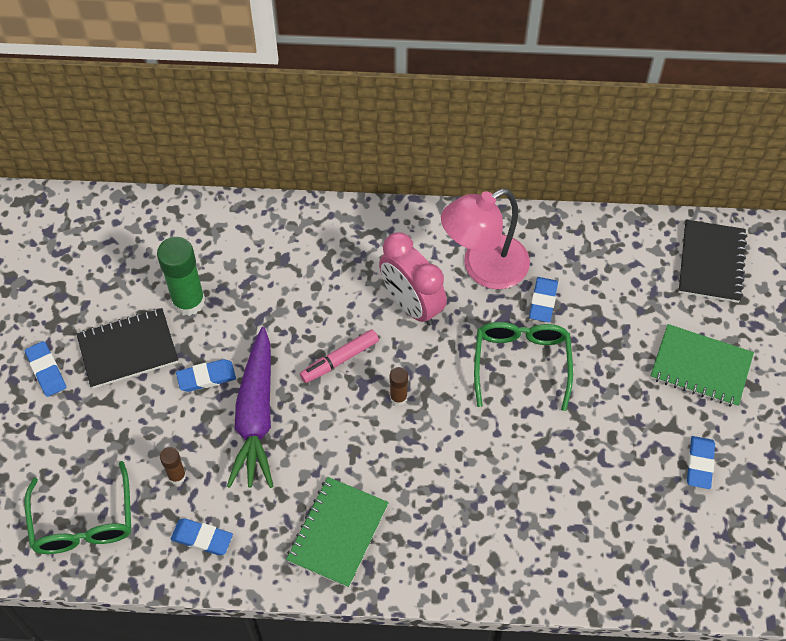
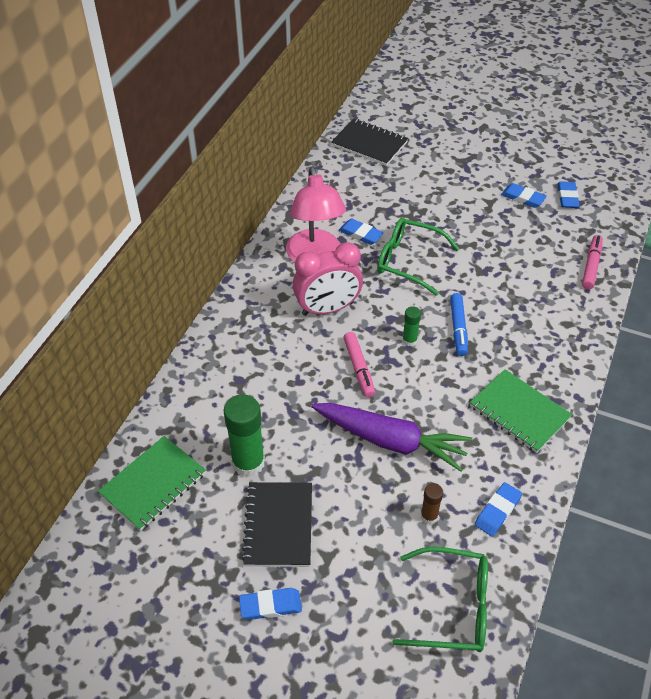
camera: 70 degrees left, 10 degrees down
(206, 377) = (336, 468): blue eraser -> blue eraser (567, 197)
(398, 397) = (409, 340): brown glue stick -> green glue stick
(437, 442) = (458, 328): none -> blue marker
(608, 571) = (591, 266): none -> pink marker
(700, 367) = (449, 174): green notebook -> green notebook (153, 484)

